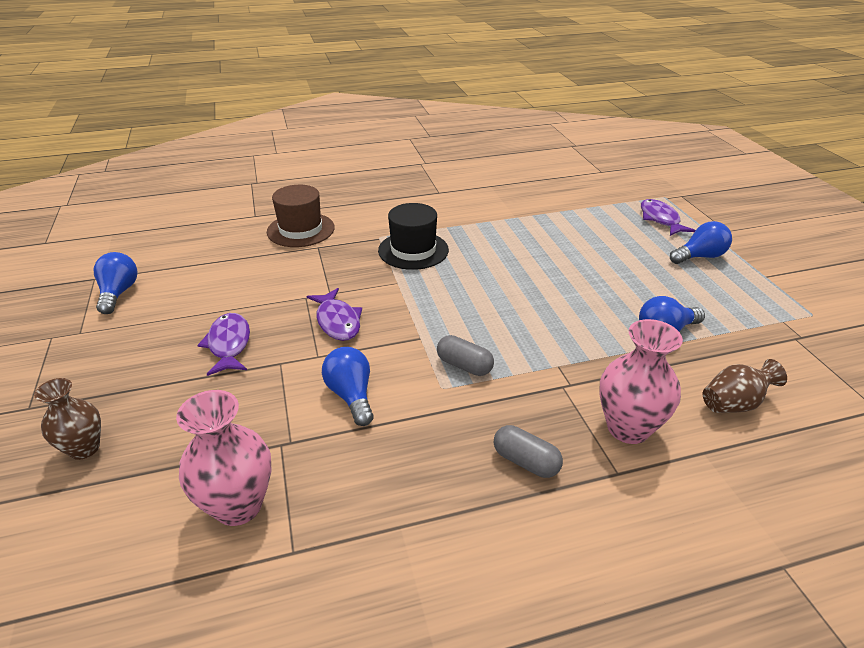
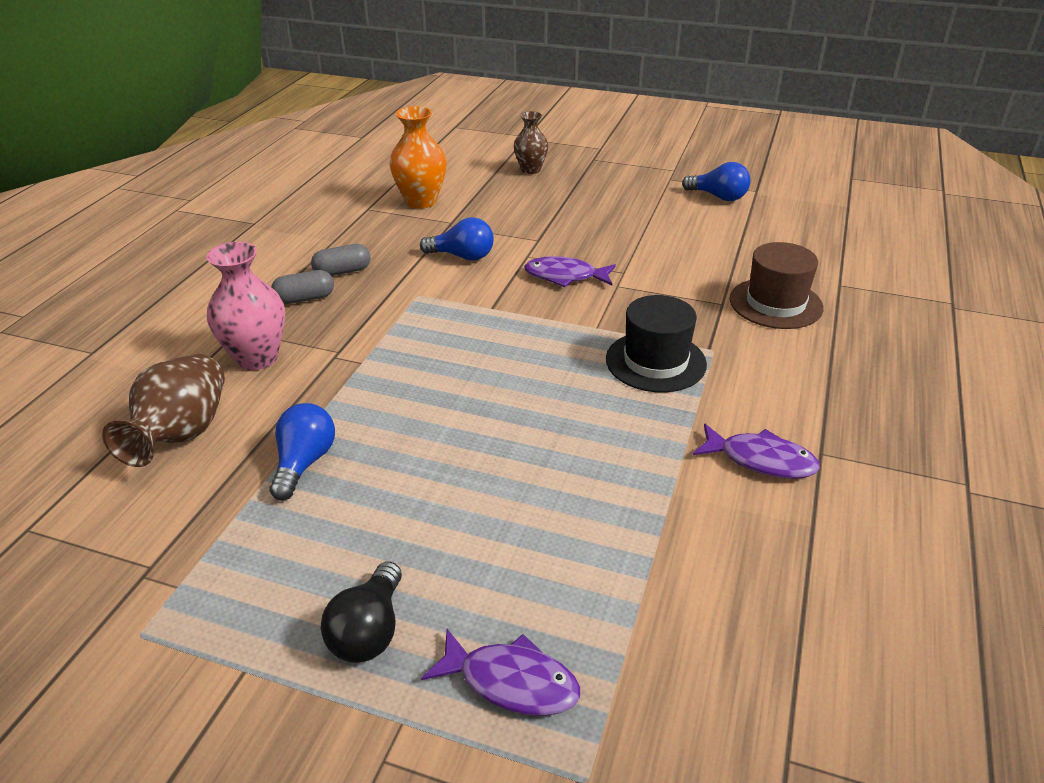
camera: 125 degrees right, 0 degrees up
(229, 344) = (587, 226): purple fish -> purple fish (761, 460)
(238, 505) = (421, 201): pink vase -> orange vase
(464, 365) = (428, 314): grey capsule -> grey capsule (342, 271)
(699, 256) = (369, 631): blue light bulb -> black light bulb
(734, 403) = (181, 434): brown vase -> brown vase, size x1.52

